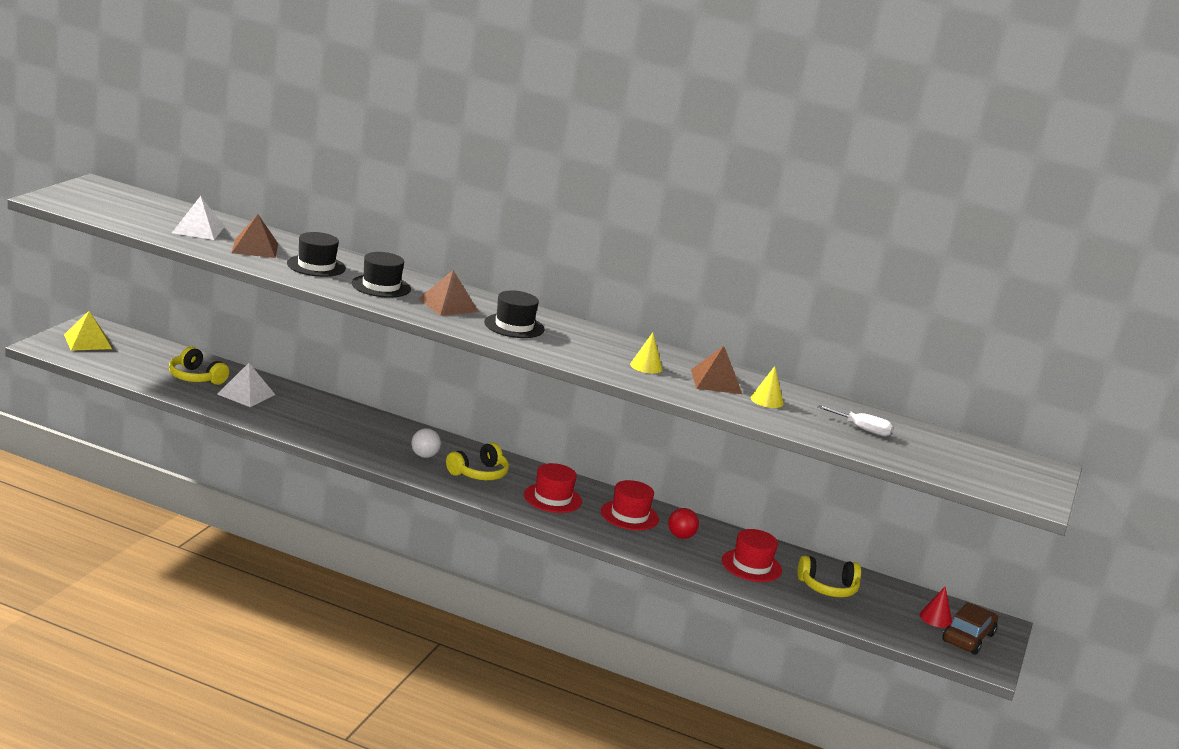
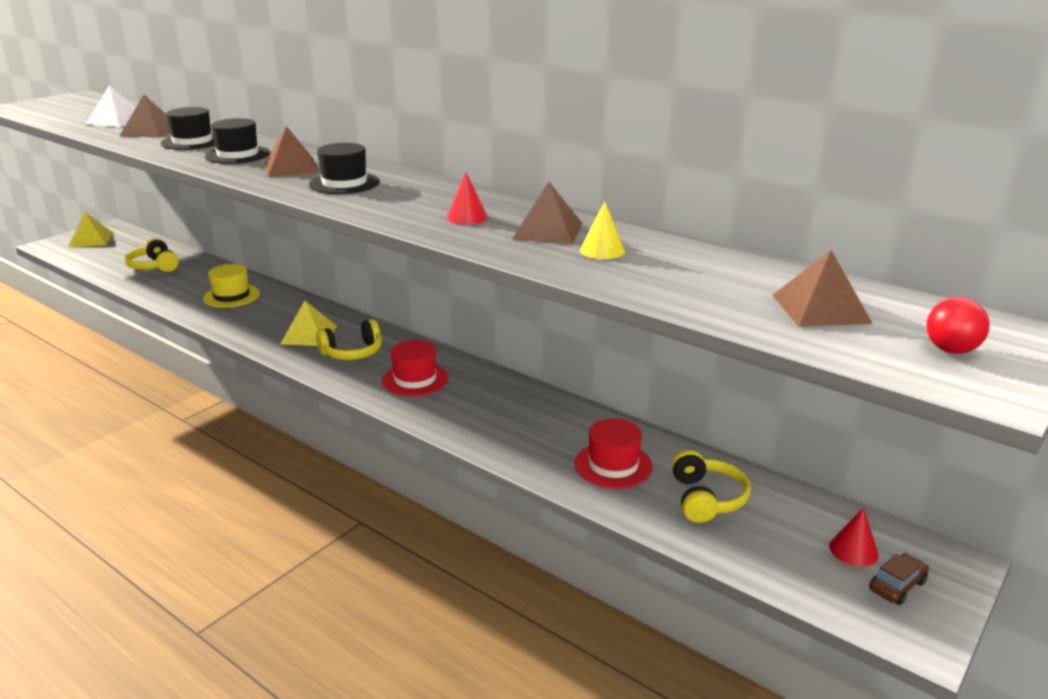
camera: 20 degrees right, 5 degrees up
(246, 394) = (186, 279): white pyramid -> none
(312, 414) = (231, 296): none -> yellow hat
(424, 456) = (309, 335): white ball -> yellow pyramid
(629, 515) = (493, 399): red hat -> none
(646, 366) = (467, 217): yellow cone -> red cone
(680, 536) = (541, 425): red ball -> red ball (951, 350)
(828, 588) = (706, 498): yellow headphones -> yellow headphones turned 105 degrees counterclockwise
(862, 429) = (723, 283): white screwdriver -> none
(929, 449) = (820, 309): none -> brown pyramid
(968, 638) = (897, 586): brown car -> brown car, size x0.62

